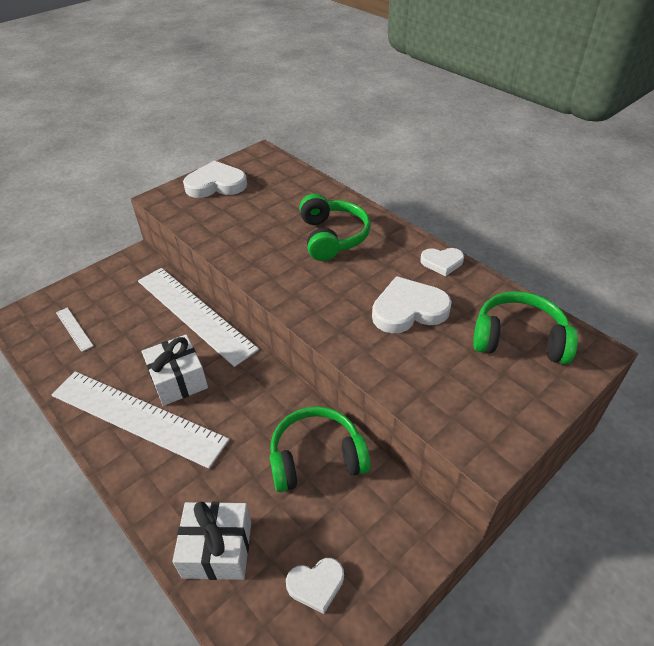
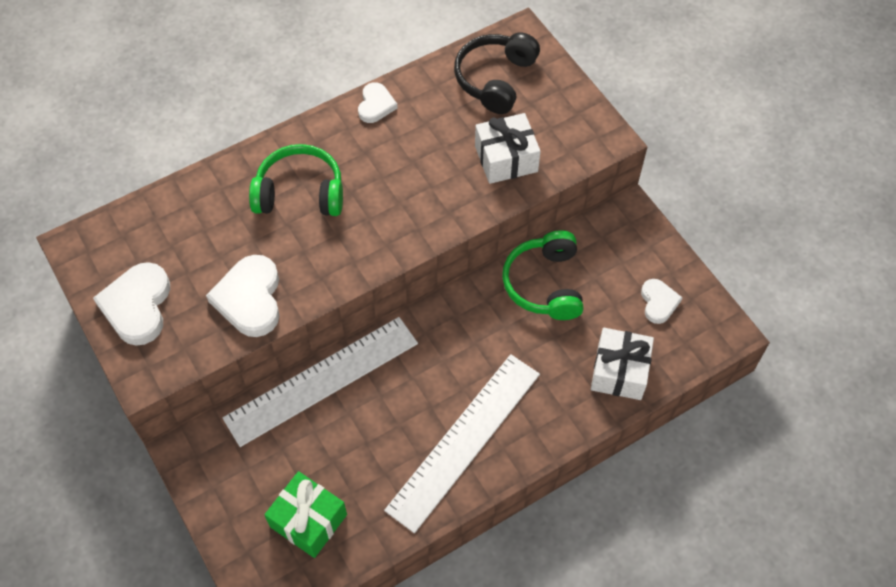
camera: 80 degrees left, 15 degrees up
(74, 329) = (308, 520): white ruler -> green gift
(178, 380) = (422, 400): white gift -> white gift (506, 159)
(408, 309) = (437, 150): white heart -> white heart (250, 299)
(519, 339) = (495, 79): green headphones -> black headphones

